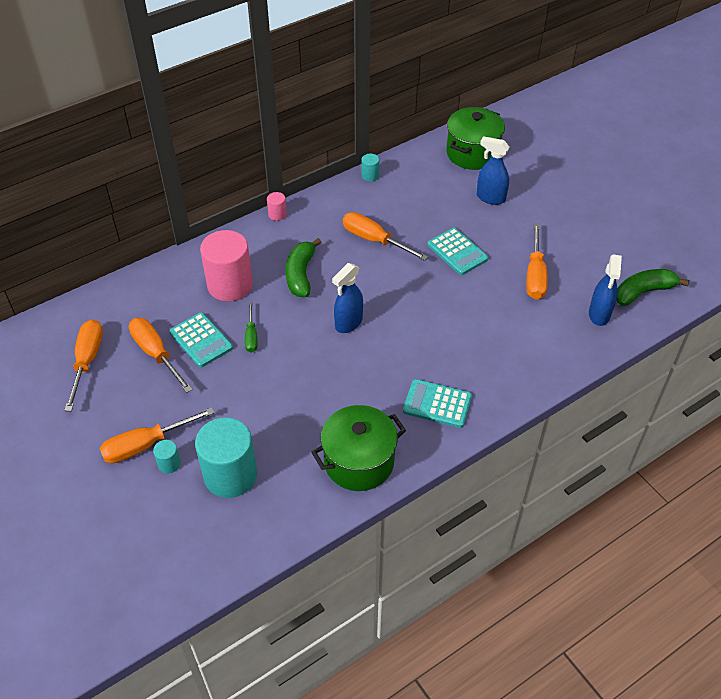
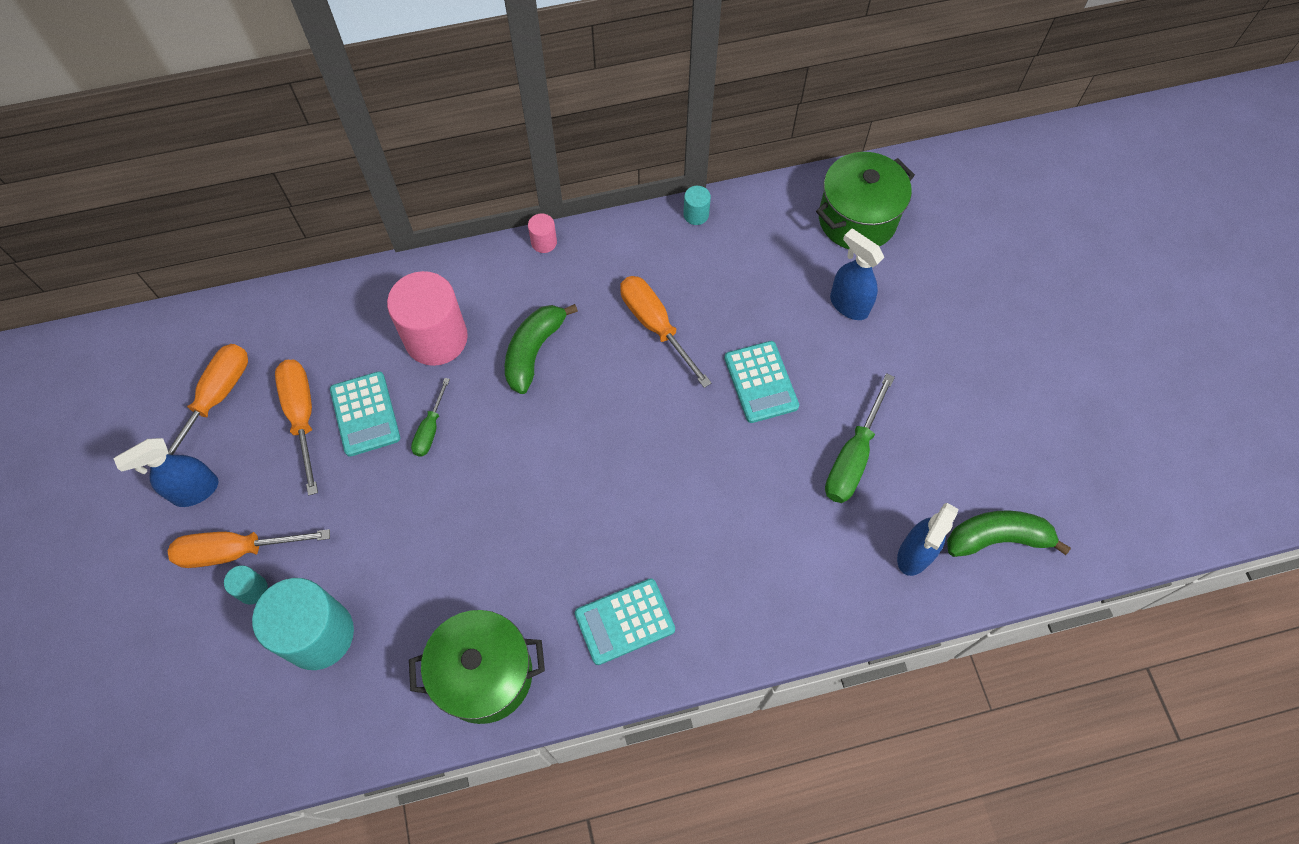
camera: 20 degrees right, 15 degrees up
(348, 323) = (563, 451): blue spray bottle -> blue spray bottle (195, 491)
(437, 404) = (624, 621): turquoise calculator -> turquoise calculator turned 60 degrees counterclockwise
(535, 275) = (853, 457): orange screwdriver -> green screwdriver

